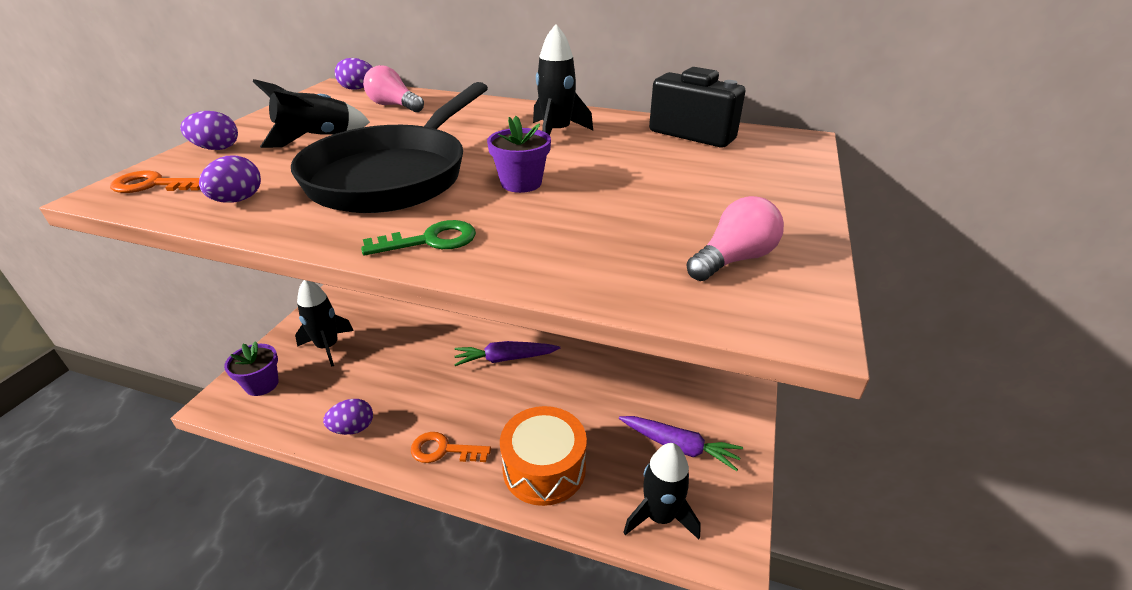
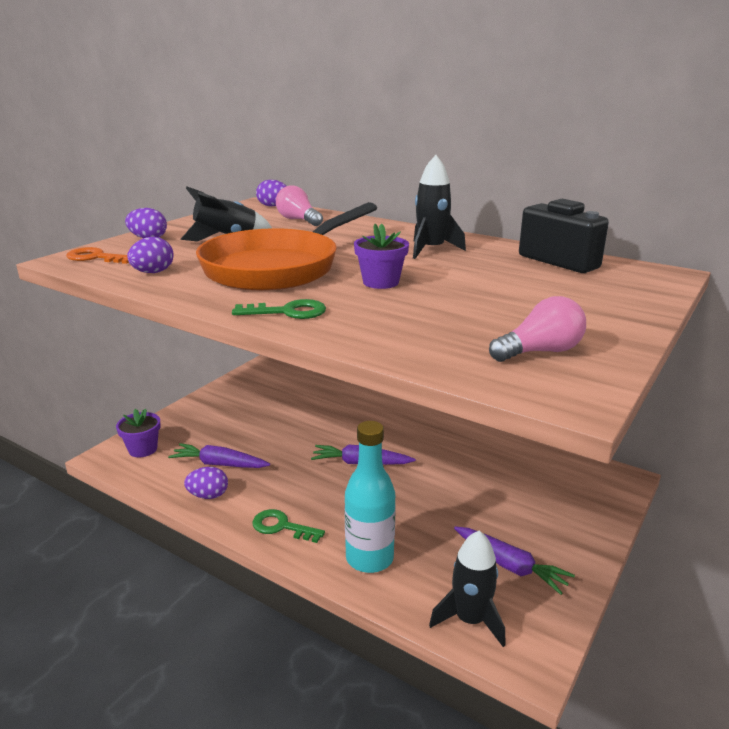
camera: 15 degrees right, 10 degrees down
(328, 346) = (205, 429): black rocket -> none
(355, 387) = (219, 464): none -> purple carrot
(395, 175) = (278, 267): black pan -> orange pan
(443, 450) = (282, 527): orange key -> green key
(544, 468) = (369, 558): orange drum -> turquoise bottle

